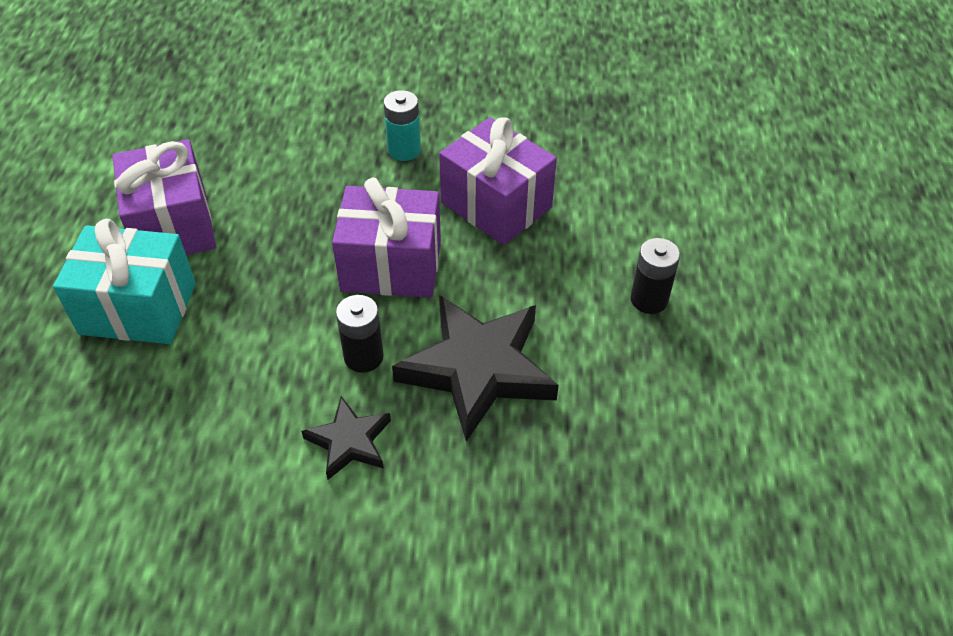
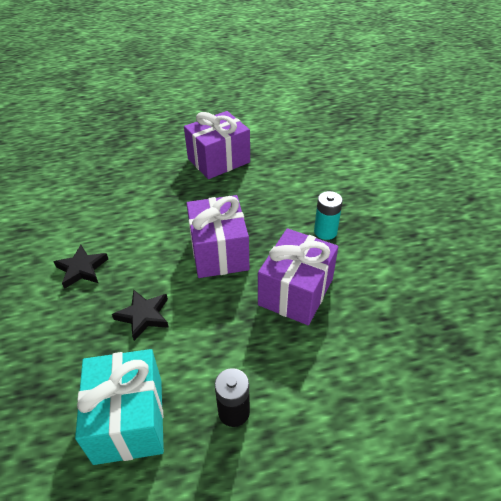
camera: 75 degrees right, 5 degrees down
(138, 308) = (159, 167): turquoise gift -> turquoise gift (129, 420)
(363, 357) = (143, 259): black battery -> none
(478, 369) = (144, 316): black star -> black star, size x0.52

